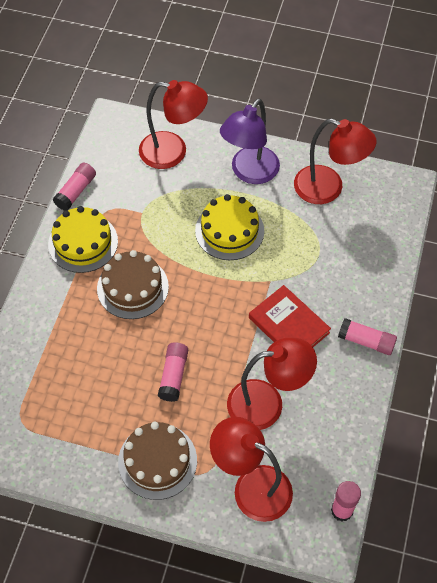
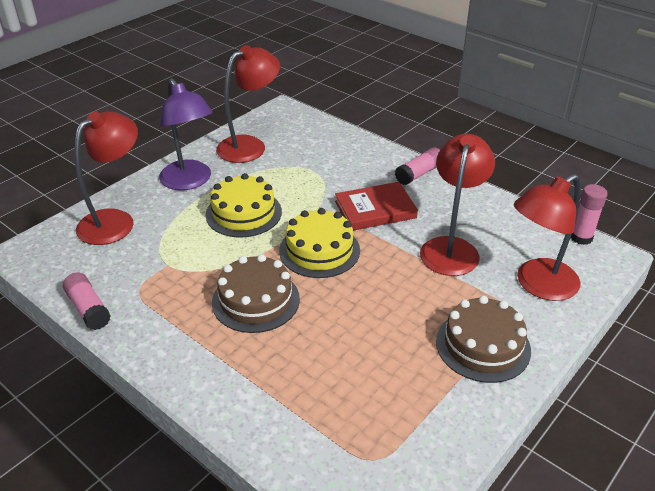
camera: 65 degrees left, 20 degrees down
(83, 243) = (163, 323): yellow cake -> yellow cake (319, 250)
(173, 375) = (385, 302): pink glue stick -> none

